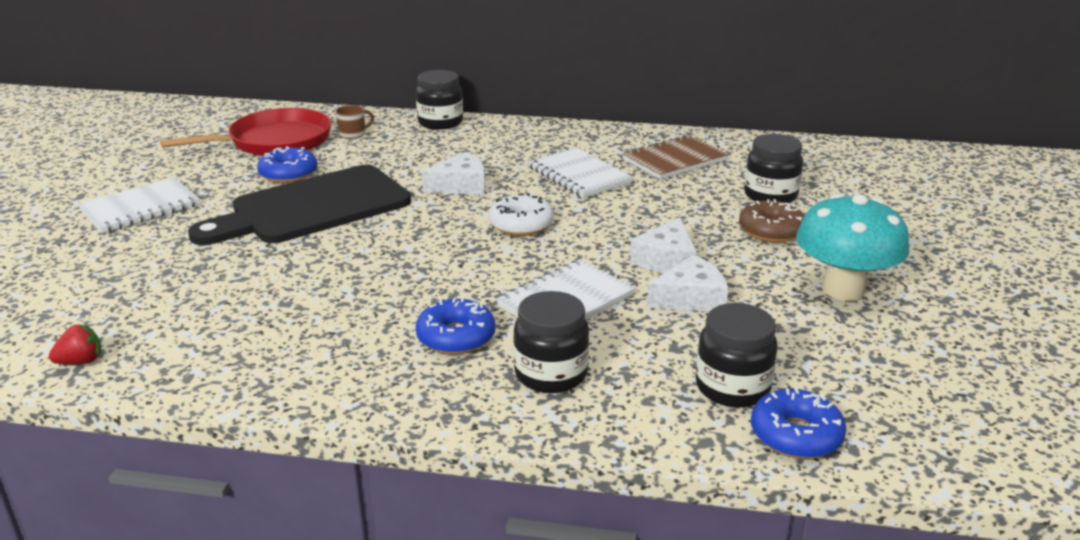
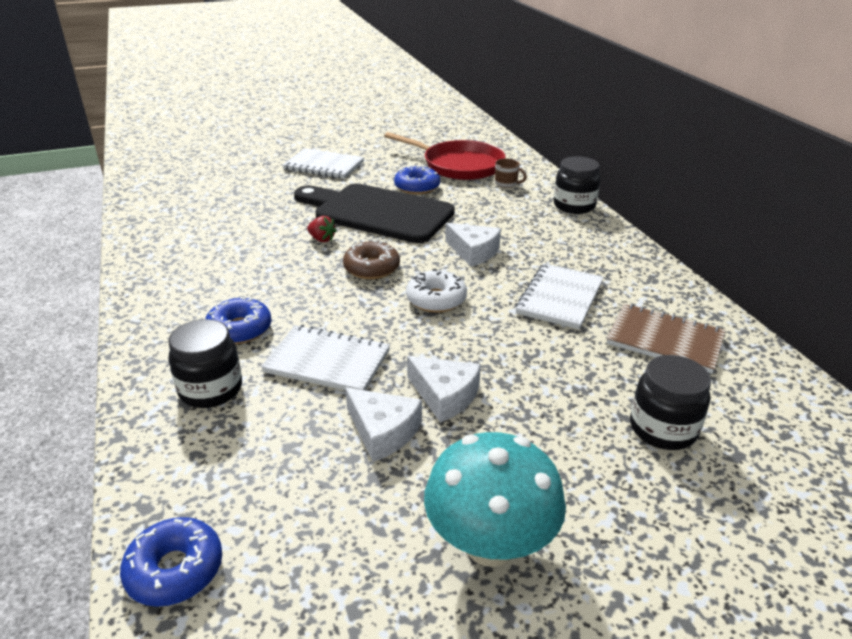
camera: 60 degrees right, 5 degrees up
(81, 361) = (144, 220): red strawberry -> red strawberry (322, 239)
(666, 260) = (444, 395): white cheese -> white cheese turned 135 degrees counterclockwise
(732, 387) = (239, 502): black jar -> none
(771, 231) = (576, 451): brown donut -> brown donut (371, 268)

